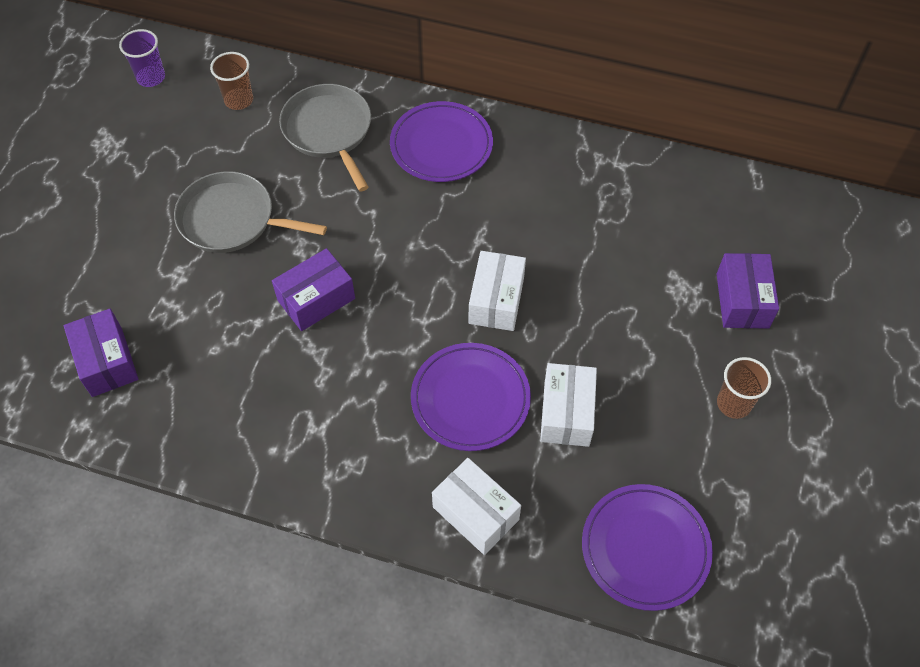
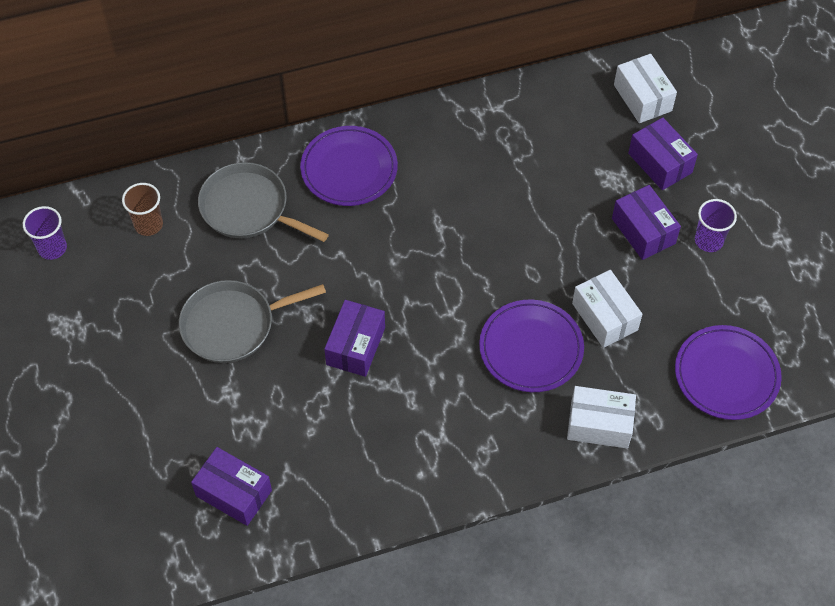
camera: 35 degrees left, 0 degrees up
(496, 300) = (490, 265): white box -> white box (642, 98)
(672, 355) = (643, 231): none -> purple box
(733, 403) = (708, 241): brown cup -> purple cup

